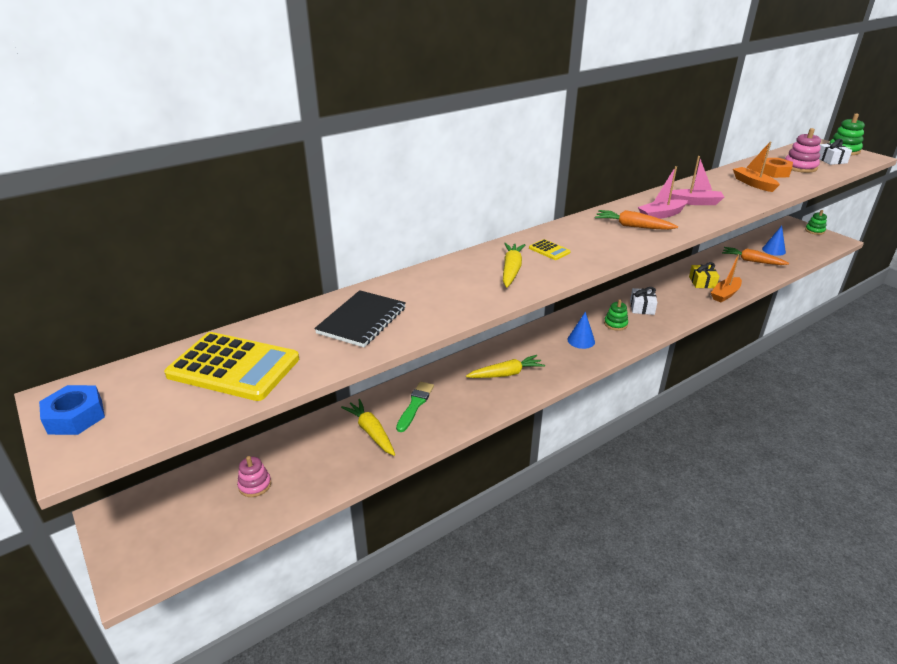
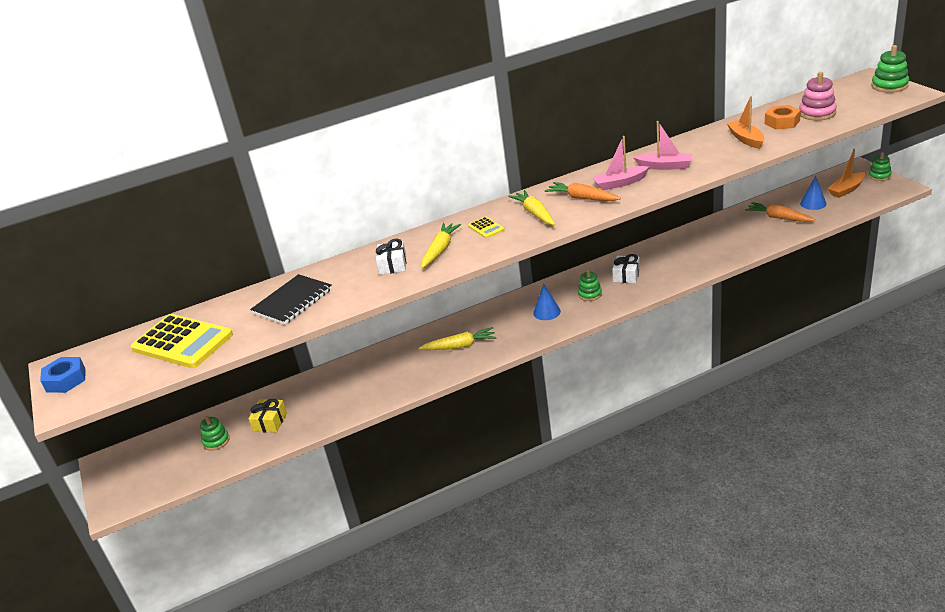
camera: 15 degrees right, 0 degrees up
(255, 485) = (216, 441): pink stacking toy -> green stacking toy
(371, 432) = (321, 399): yellow carrot -> yellow carrot (535, 214)
(415, 405) = (367, 375): green brush -> none
(702, 282) = (707, 245): yellow gift -> yellow gift (270, 422)
(725, 294) = (725, 258): orange boat -> orange boat (846, 190)
(831, 160) = (862, 101): white gift -> white gift (393, 265)

